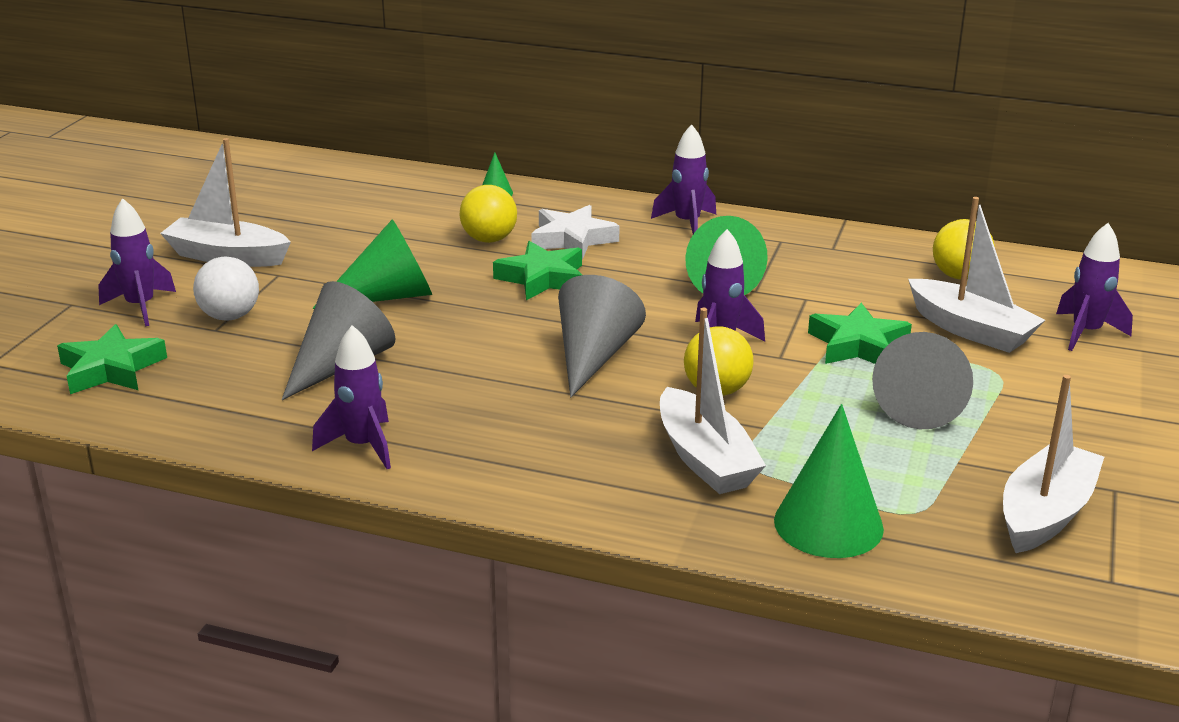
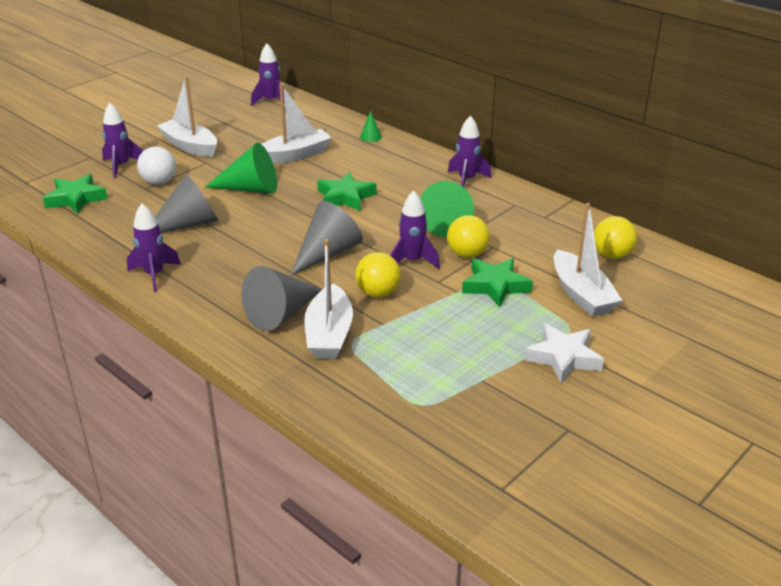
camera: 25 degrees right, 5 degrees up
(489, 239) = (338, 166): yellow ball -> yellow ball (467, 254)
(572, 239) = (387, 176): white star -> white star (563, 357)
(828, 524) = (360, 396): green cone -> none
(920, 403) = (497, 335): grey cone -> grey cone (281, 313)
(1045, 513) = (504, 431): white boat -> white boat (294, 155)
(1085, 333) = (661, 316): purple rocket -> purple rocket (271, 101)

